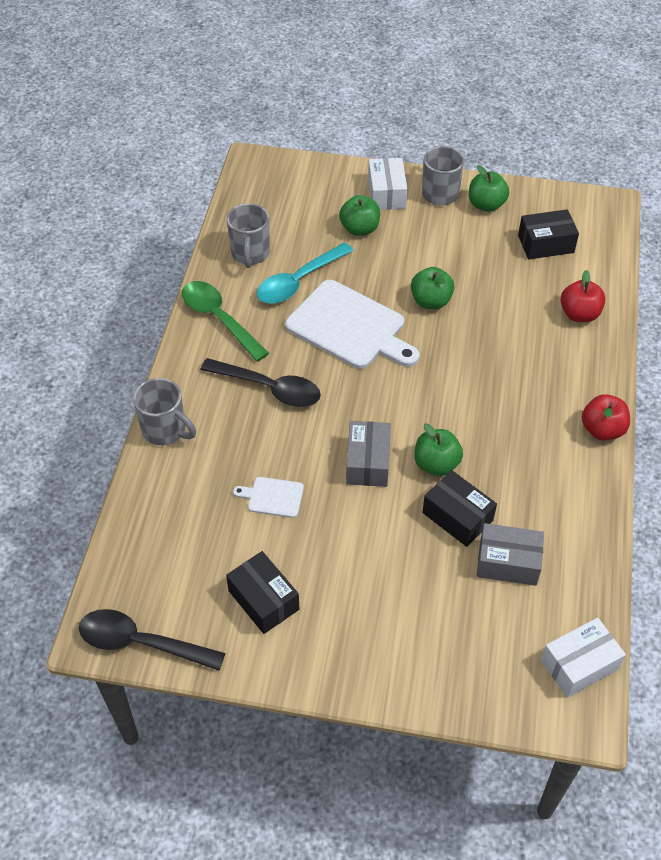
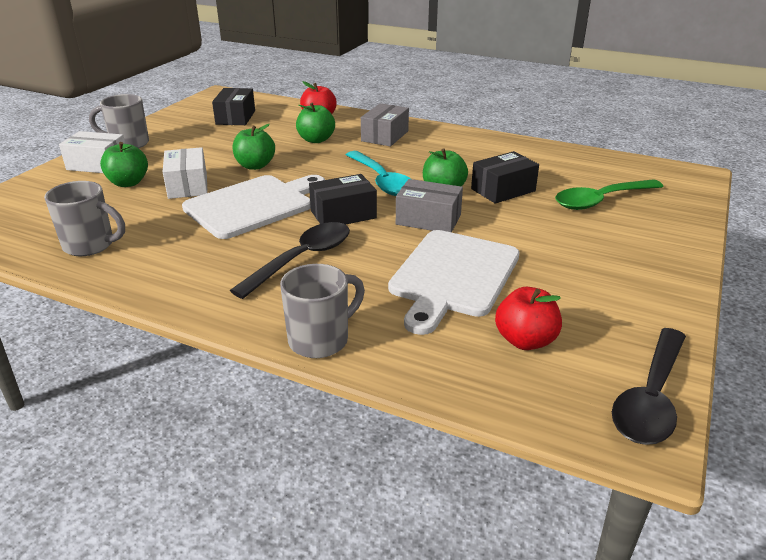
camera: 75 degrees left, 20 degrees down
(219, 319) = (170, 278): green spoon -> green spoon (601, 201)
(263, 600) = (587, 299): black box -> black box (343, 214)
(273, 497) = (453, 276): white cutting board -> white cutting board, size x2.20
(298, 281) = (164, 223): turquoise spoon -> turquoise spoon (382, 181)
(486, 205) = (167, 129): green apple -> green apple (316, 140)
(508, 562) = (553, 178): grey box -> grey box (385, 136)
(579, 664) = (648, 169): white box -> white box (187, 185)
(602, 430) = (435, 129): red apple -> red apple (525, 340)

